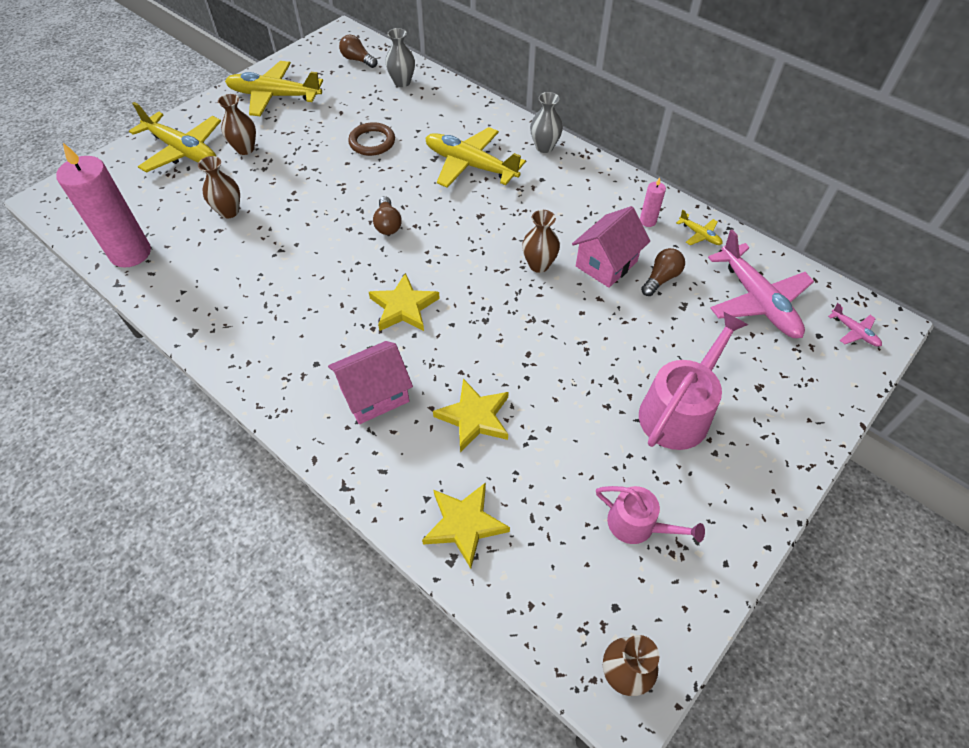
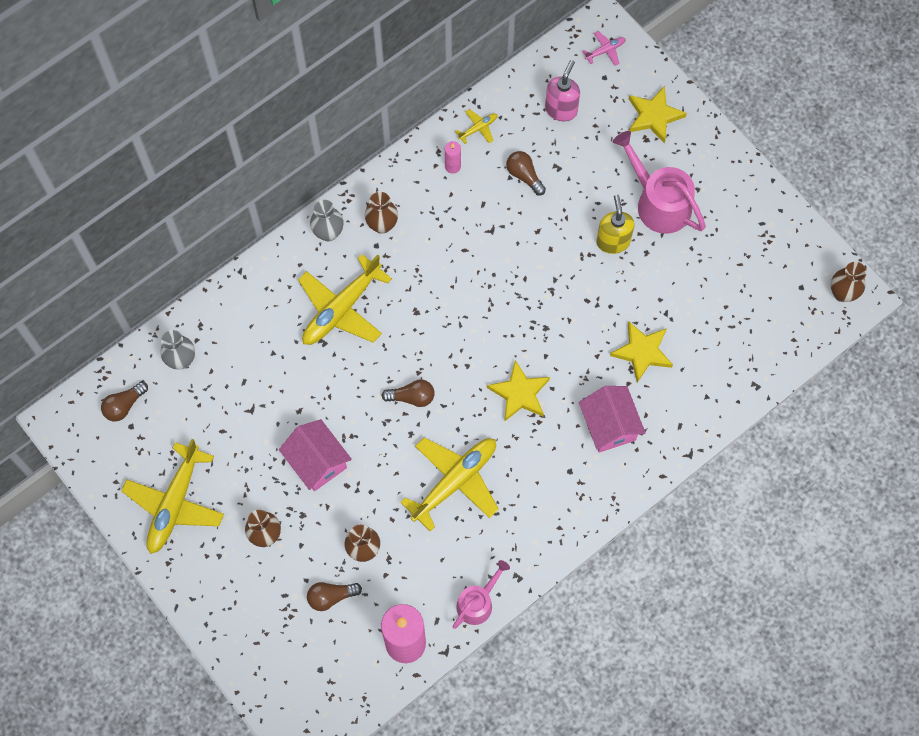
camera: 80 degrees left, 15 degrees up
(182, 150) = (254, 603): yellow plane -> yellow plane (454, 482)
(183, 196) = (331, 597): none -> brown light bulb
(372, 142) = (283, 401): brown ring -> none
(464, 524) = (731, 373): yellow star -> yellow star (654, 116)
(539, 265) = (490, 271): brown vase -> brown vase (382, 225)
(606, 264) = (499, 215): pink house -> pink house (317, 462)
(610, 369) = (613, 241): none -> yellow soap dispenser
(637, 525) = (746, 258): pink watering can -> pink watering can (477, 603)
(756, 300) = (561, 109): pink plane -> pink soap dispenser

